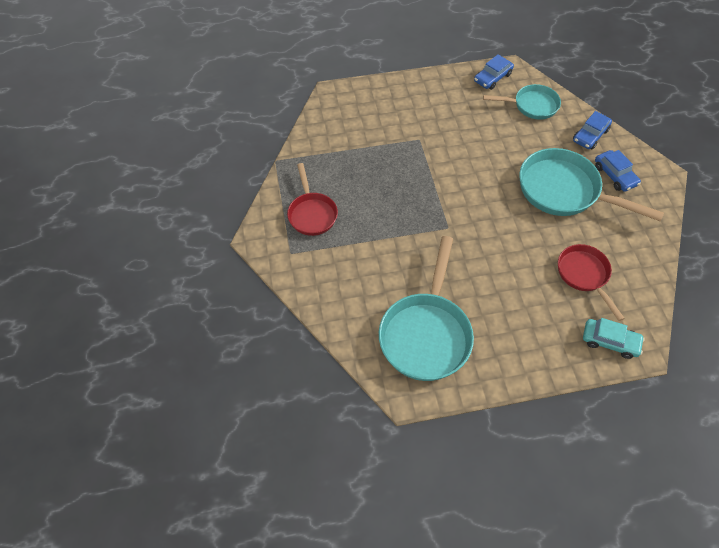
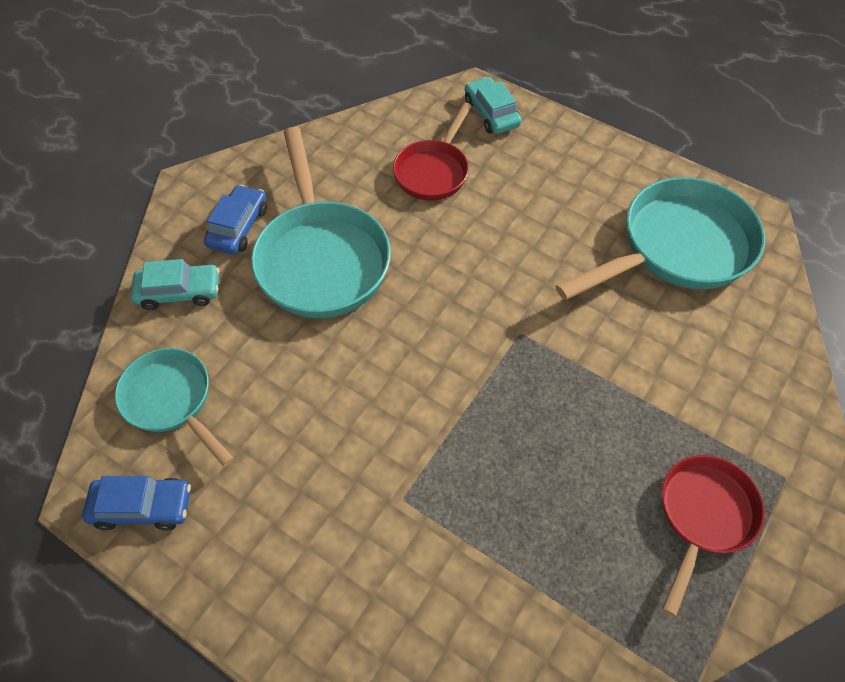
camera: 135 degrees left, 0 degrees up
(590, 135) = (179, 292): blue car -> turquoise car

